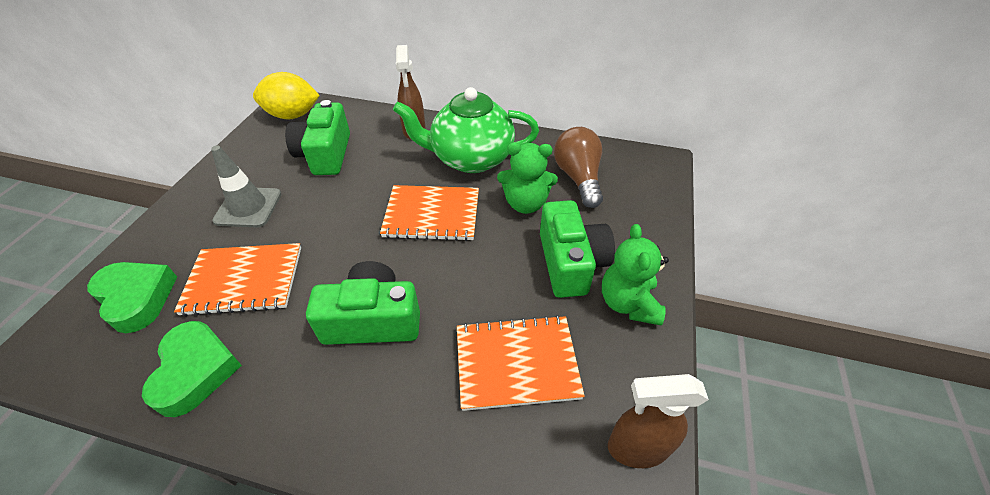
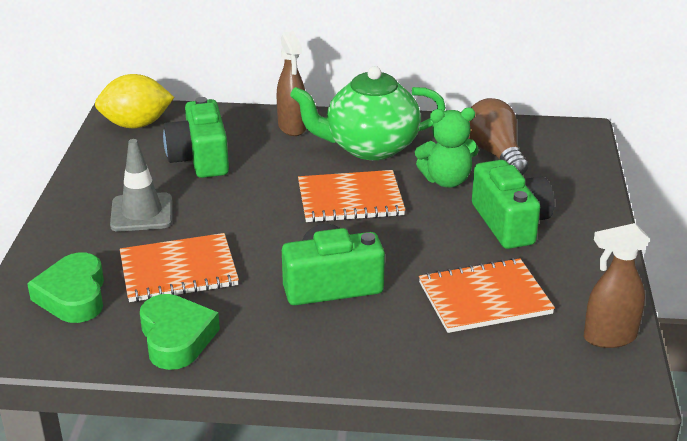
camera: 10 degrees left, 15 degrees down
(137, 298) = (73, 296): green heart -> green heart turned 135 degrees counterclockwise
(628, 303) = (576, 246): green teddy bear -> none

